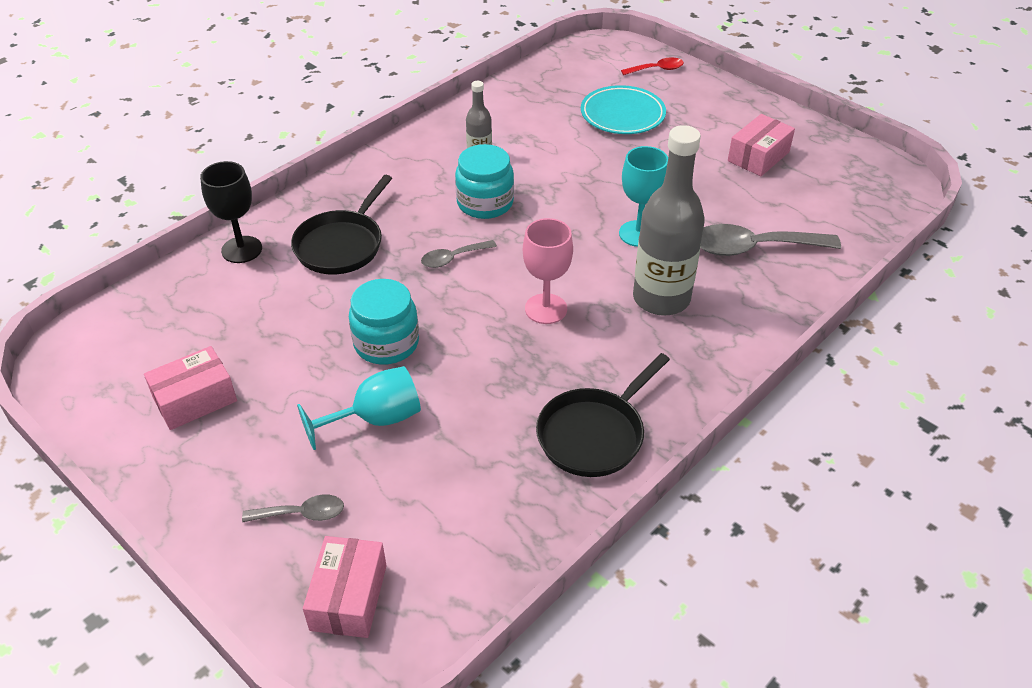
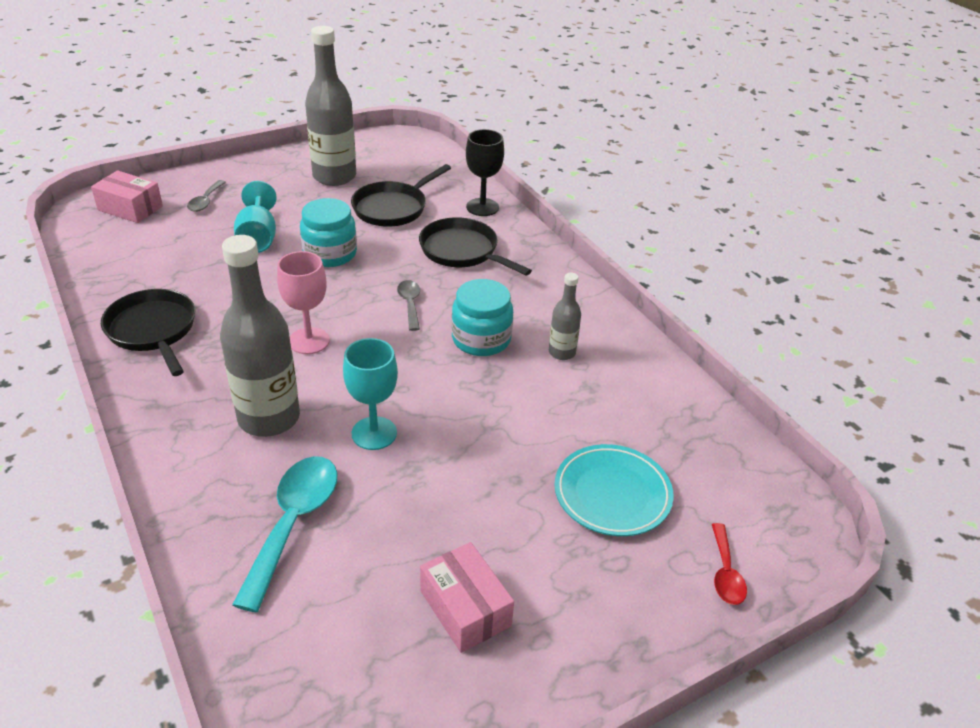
camera: 105 degrees right, 5 degrees down
(195, 399) = (334, 176): pink box -> grey bottle
(264, 320) = (393, 208): none -> black pan
(753, 248) = (293, 523): grey spoon -> turquoise spoon

